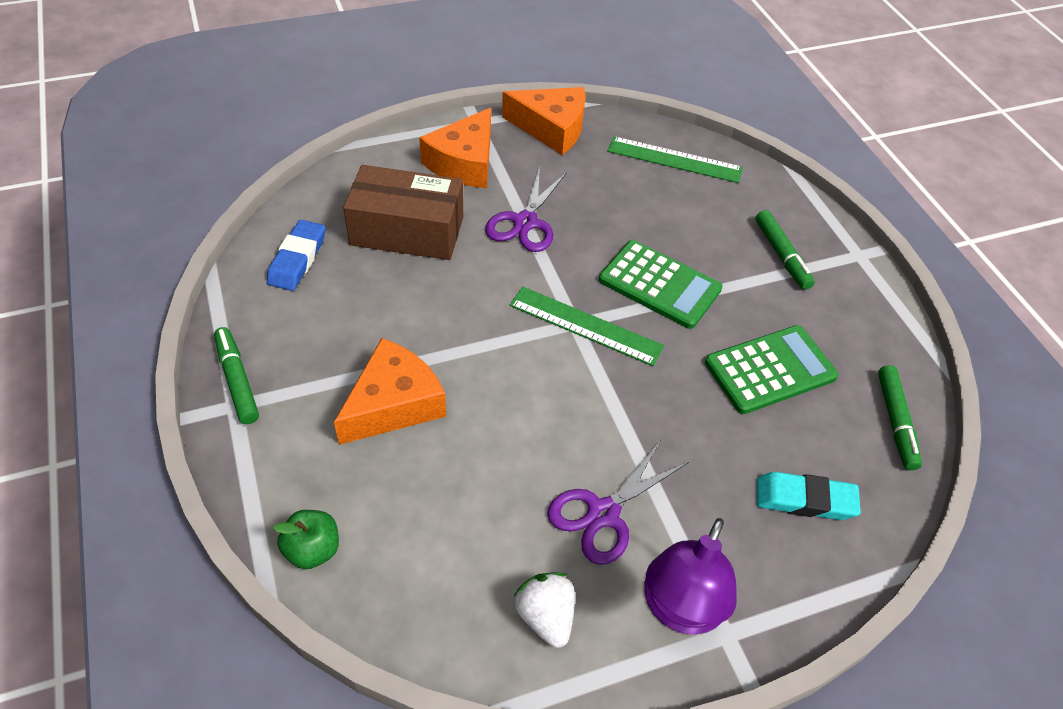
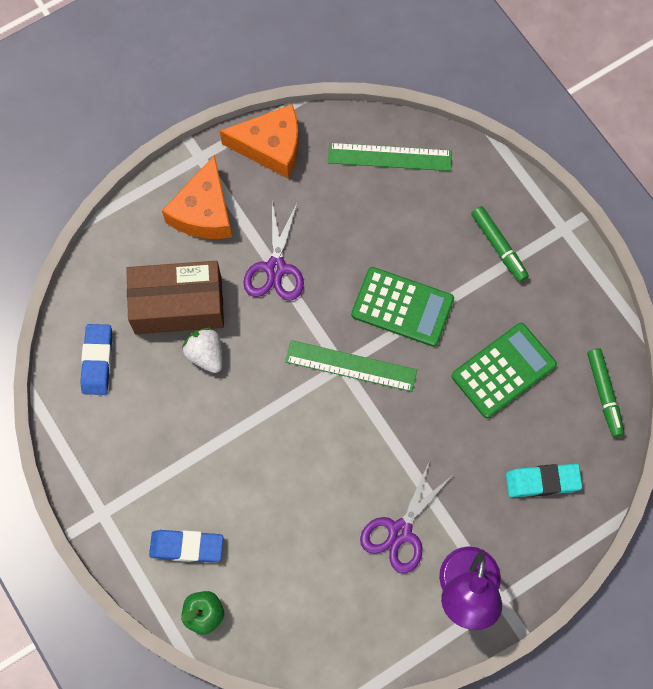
camera: 10 degrees left, 20 degrees up
(237, 380) = (95, 491): green marker -> none
(322, 465) = (186, 547): none -> blue eraser
(394, 403) = (222, 480): orange cheese -> none
(545, 617) = (377, 620): white strawberry -> white strawberry (206, 355)

